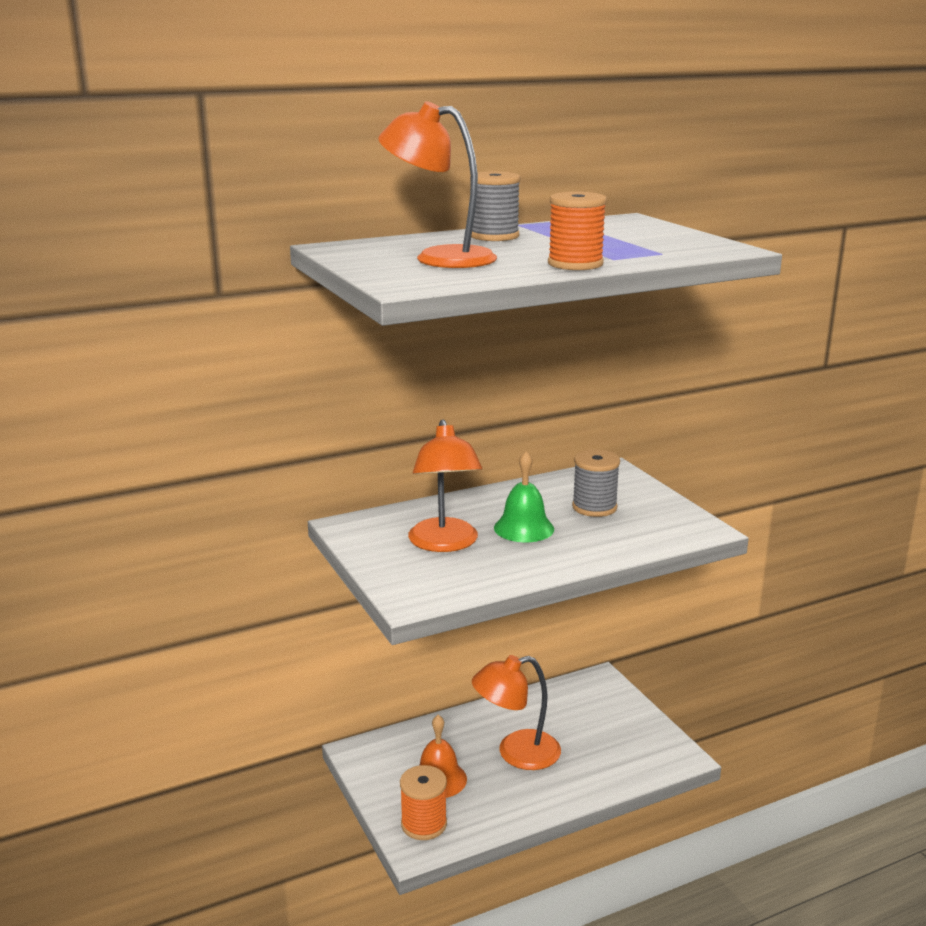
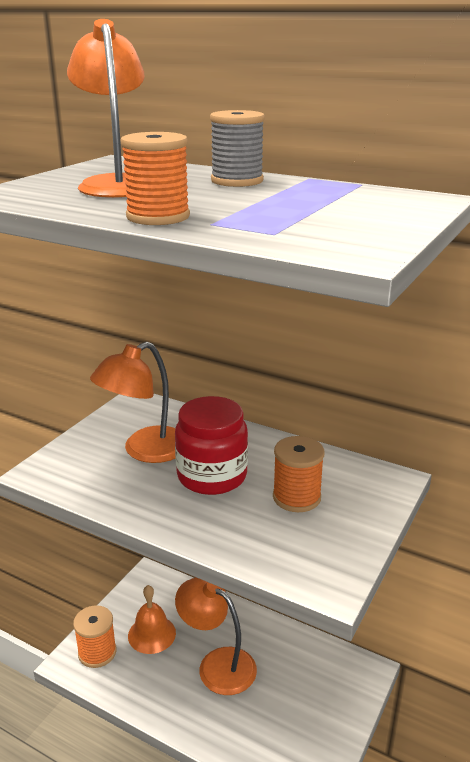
camera: 55 degrees right, 5 degrees up
(524, 528) = (212, 476): green bell -> red jar
(594, 507) = (296, 497): grey spool -> orange spool

